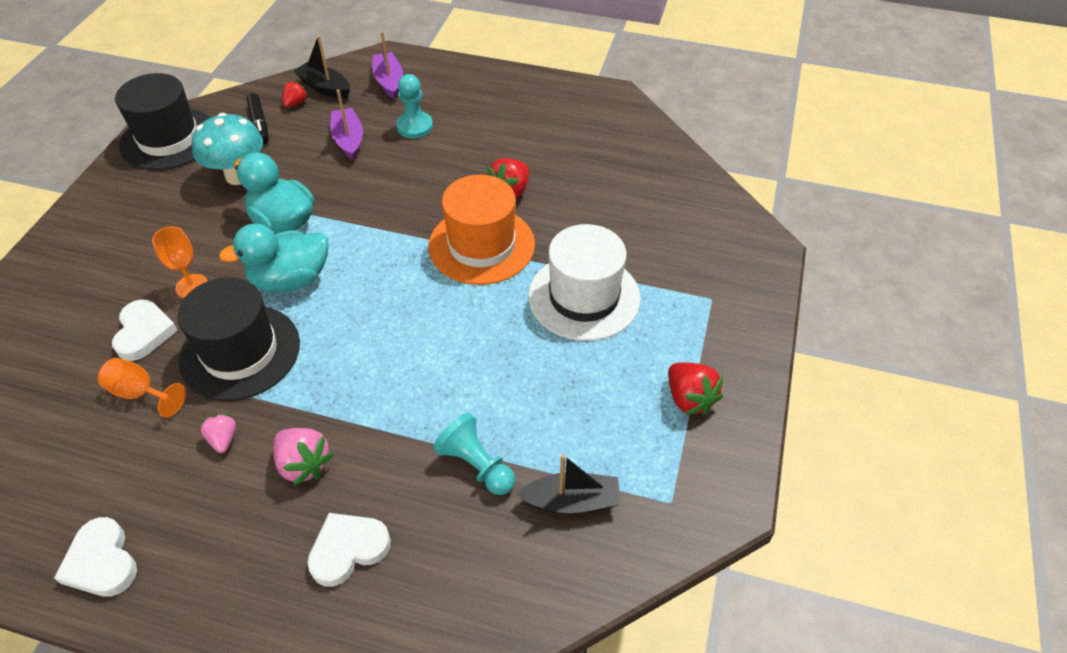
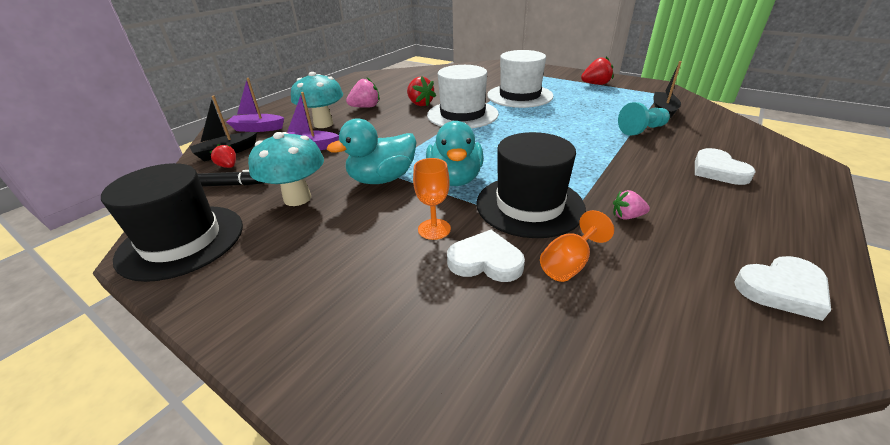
camera: 70 degrees left, 15 degrees down
(304, 464) = (648, 182): pink strawberry -> pink strawberry (365, 107)
(415, 126) = (323, 124): turquoise pawn -> turquoise mushroom
(481, 245) = (462, 114): orange hat -> white hat

